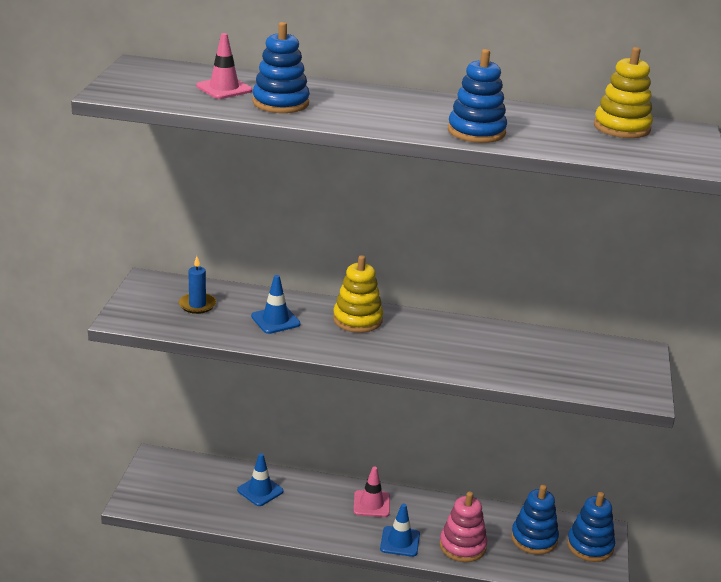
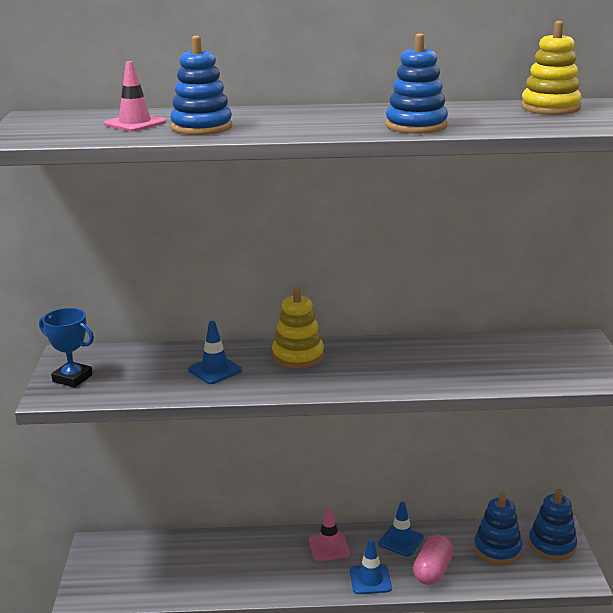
camera: 10 degrees left, 5 degrees down
(146, 305) = (72, 378): none -> blue trophy
(197, 305) = (127, 369): blue candle -> none
(260, 490) = (212, 556): blue traffic cone -> blue traffic cone (401, 541)
(462, 546) = (432, 571): pink stacking toy -> pink capsule

